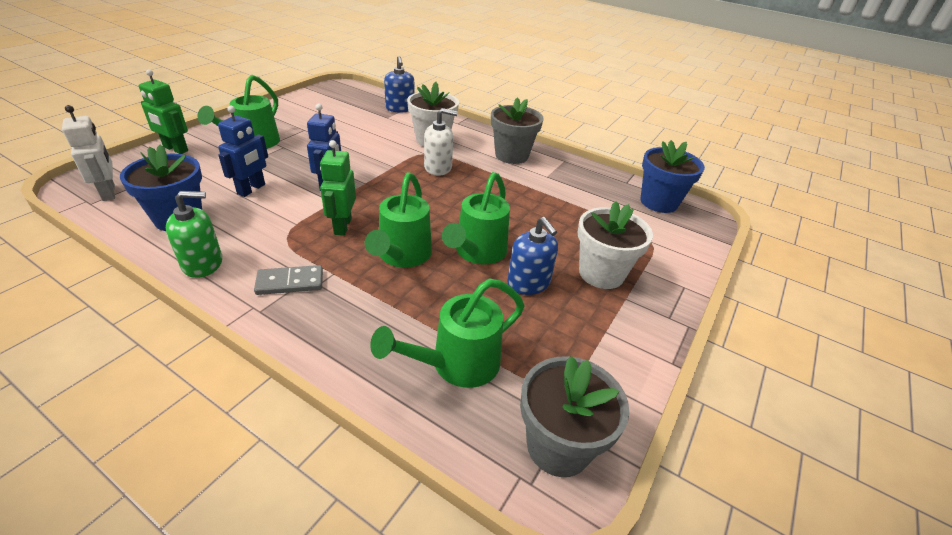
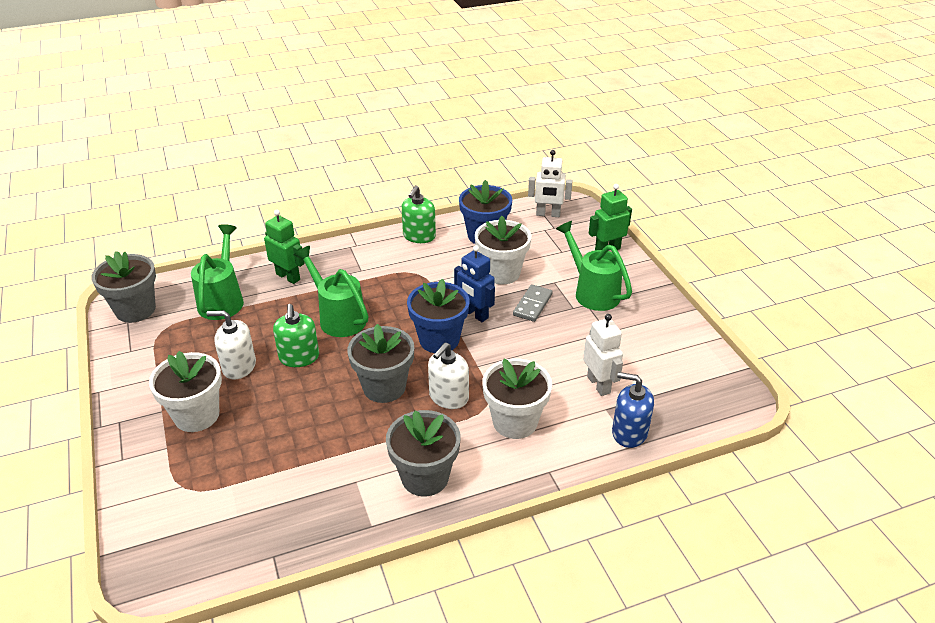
camera: 130 degrees right, 0 degrees up
(251, 189) = (501, 273): blue robot -> white flower pot
(290, 282) = (364, 262): grey domino -> grey domino (532, 305)
(342, 226) = (405, 302): green robot -> green robot (288, 277)
(367, 122) = (599, 384): none -> white robot
(459, 196) = (384, 387): none -> grey flower pot
(477, 252) = (299, 357): green watering can -> green soap dispenser
(528, 283) = (239, 366): blue soap dispenser -> white soap dispenser
(658, 202) = (213, 553): blue flower pot -> blue flower pot (439, 340)

